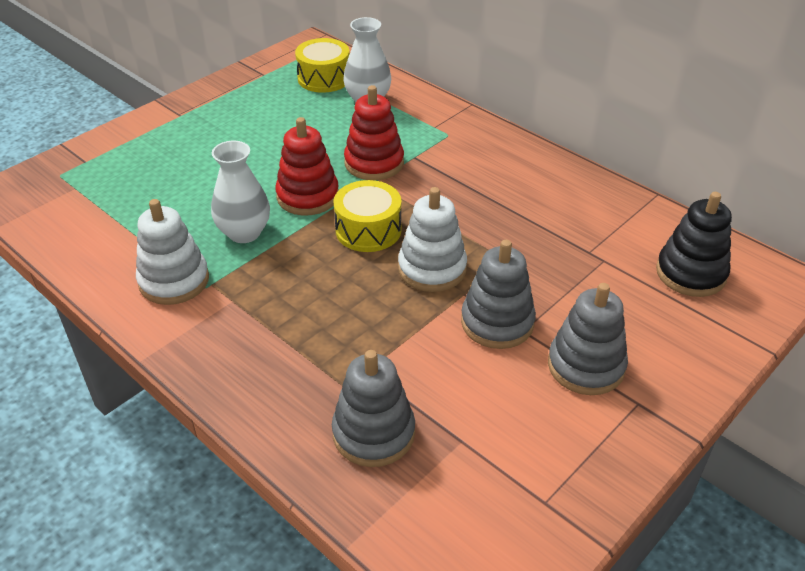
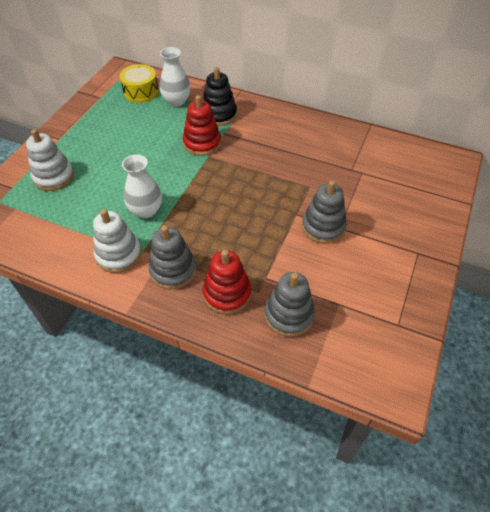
camera: 20 degrees left, 10 degrees up
(308, 196) = (173, 175): red stacking toy -> red stacking toy (227, 293)
(368, 230) = (221, 188): yellow drum -> none
(432, 269) = (271, 203): white stacking toy -> white stacking toy (54, 177)
(586, 366) = (382, 239): grey stacking toy -> grey stacking toy (173, 270)
(690, 273) = (410, 168): black stacking toy -> black stacking toy (219, 114)

